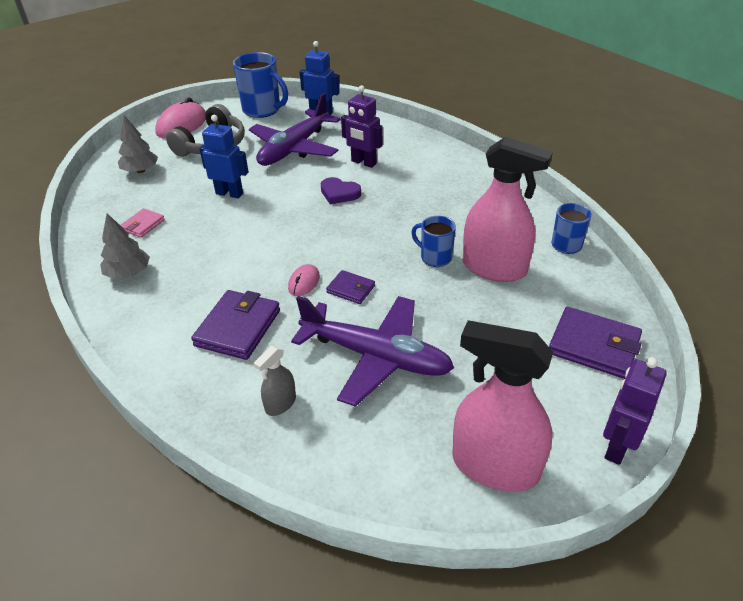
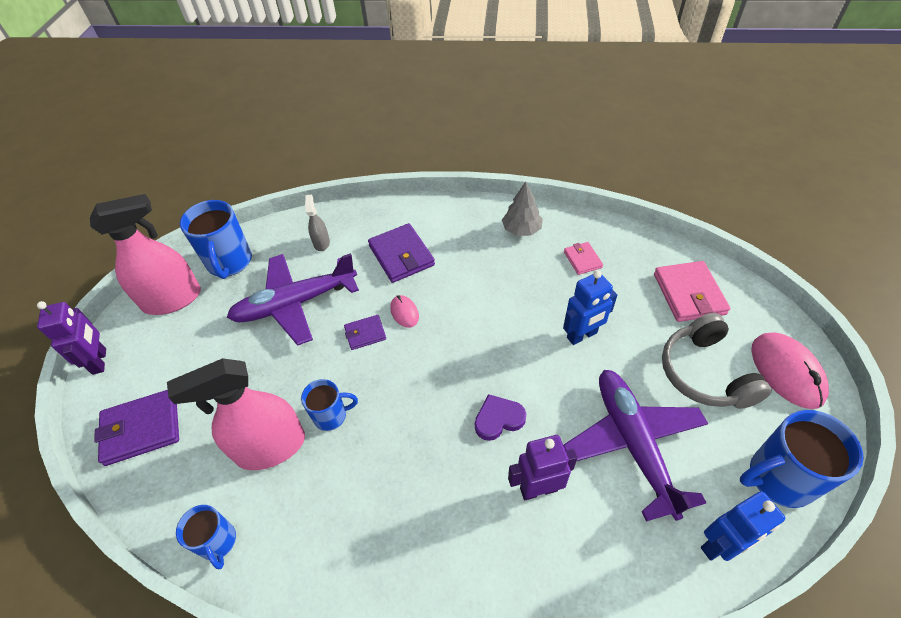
camera: 135 degrees right, 10 degrees up
(140, 170) = (689, 294): grey tree -> pink wallet
(395, 464) = (229, 263): none -> blue mug

